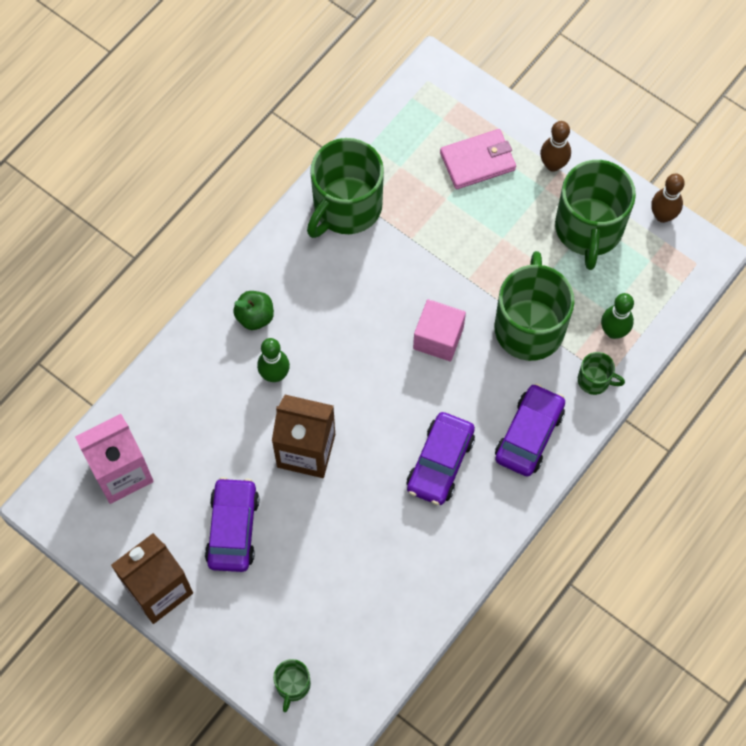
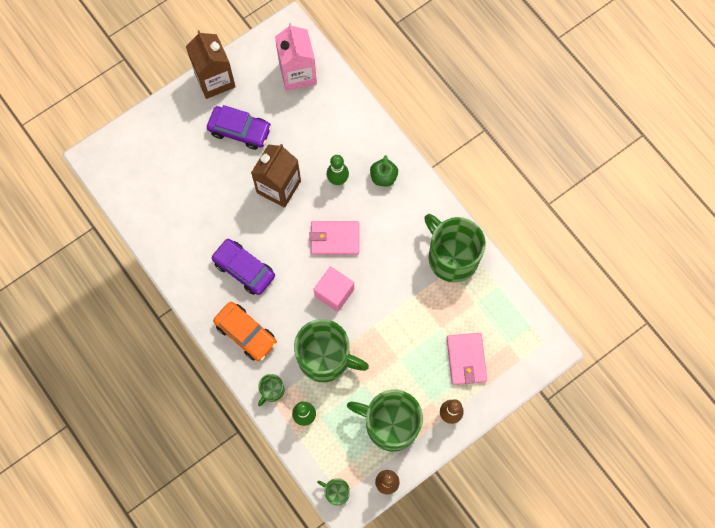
camera: 105 degrees right, 5 degrees up
(292, 685) = (129, 143): green mug -> green mug (336, 492)
(362, 357) = (334, 239): none -> pink wallet
(529, 434) = (246, 333): purple car -> orange car

